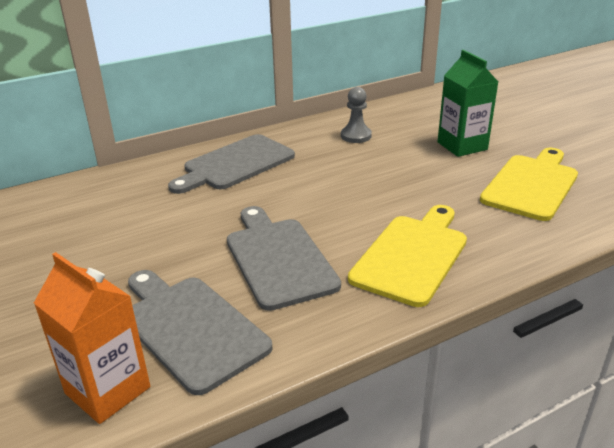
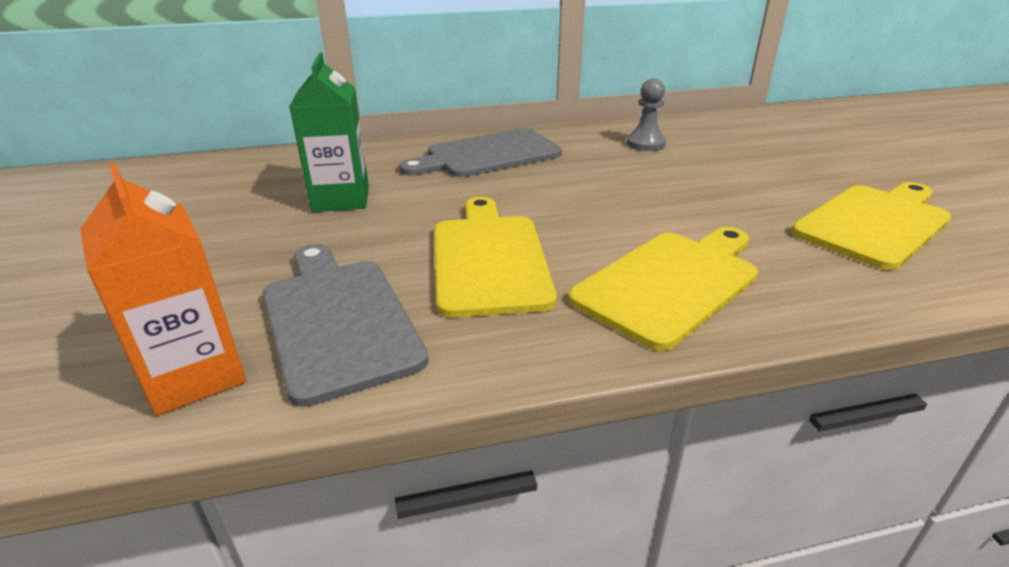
camera: 15 degrees right, 0 degrees up
(278, 259) = (488, 259): grey cutting board -> yellow cutting board
(462, 146) = (783, 168): green carton -> green carton (341, 199)

